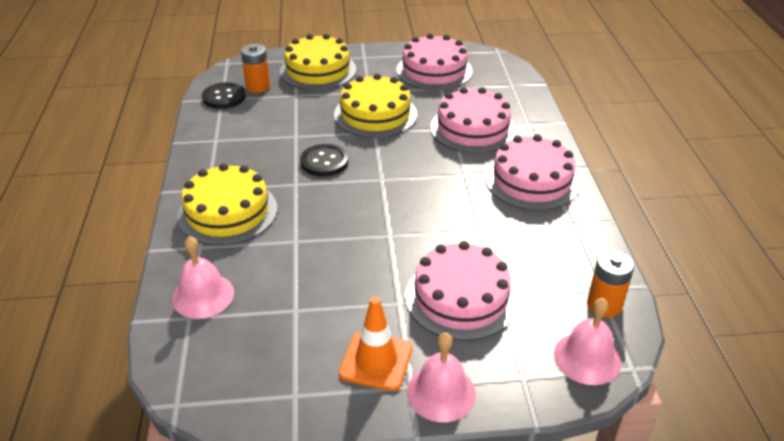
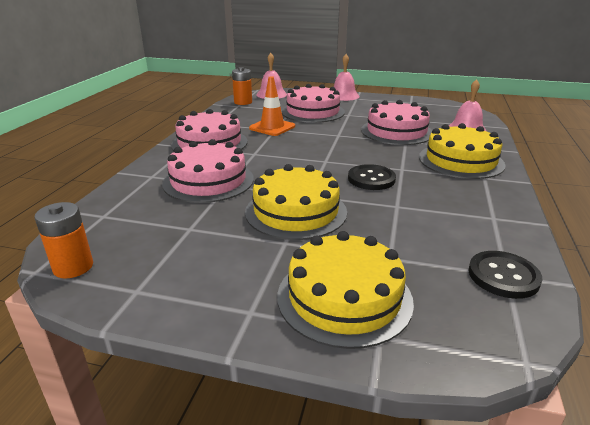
camera: 160 degrees left, 10 degrees down
(258, 87) = (450, 285): orange battery -> orange battery (73, 267)
(376, 361) = (369, 104): orange traffic cone -> orange traffic cone (272, 127)
(434, 70) = (168, 256): pink cake -> pink cake (396, 131)

